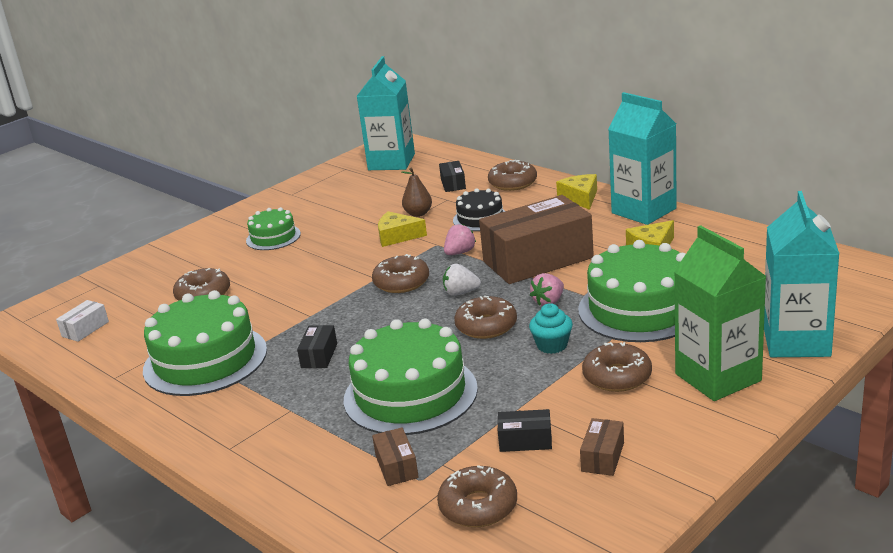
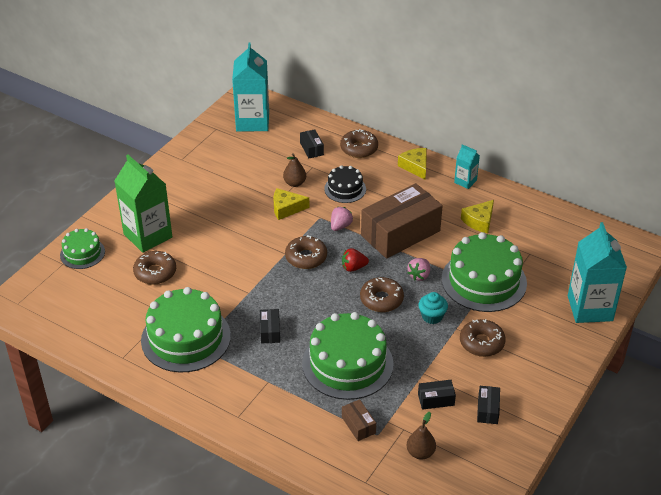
camera: 15 degrees left, 15 degrees up
(85, 329) = (75, 310): white box -> none
(273, 237) = (186, 209): green cake -> green cake (82, 253)
(461, 293) = (353, 267): white strawberry -> red strawberry
(478, 506) = (420, 453): brown donut -> brown pear
(602, 457) = (487, 410): brown box -> black box
(643, 211) = (465, 181): turquoise carton -> turquoise carton, size x0.49
(718, 377) = (546, 341): green carton -> green carton (148, 236)

